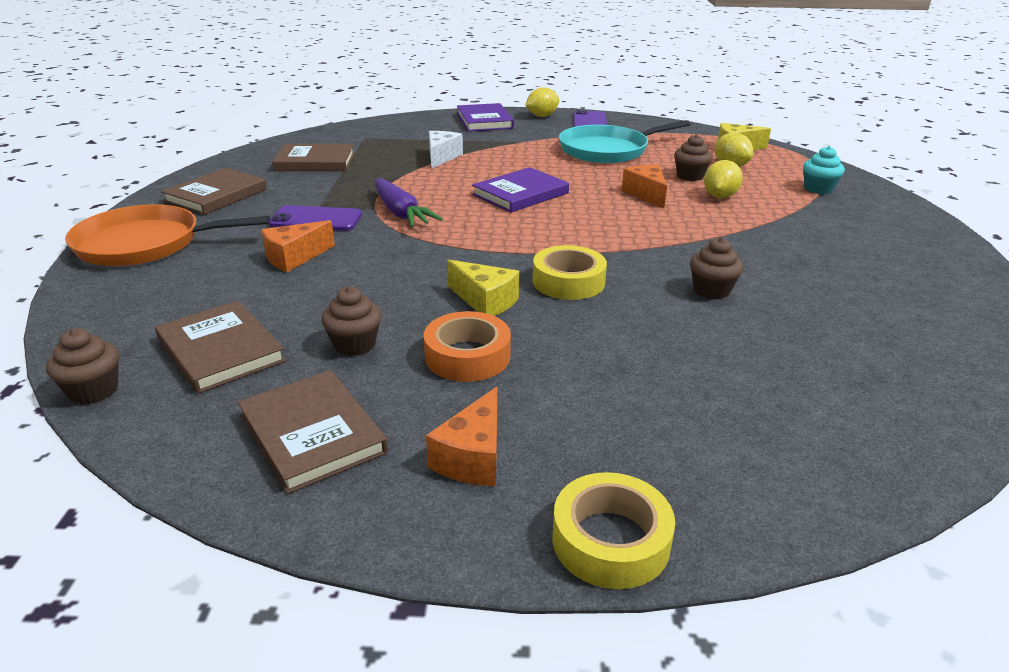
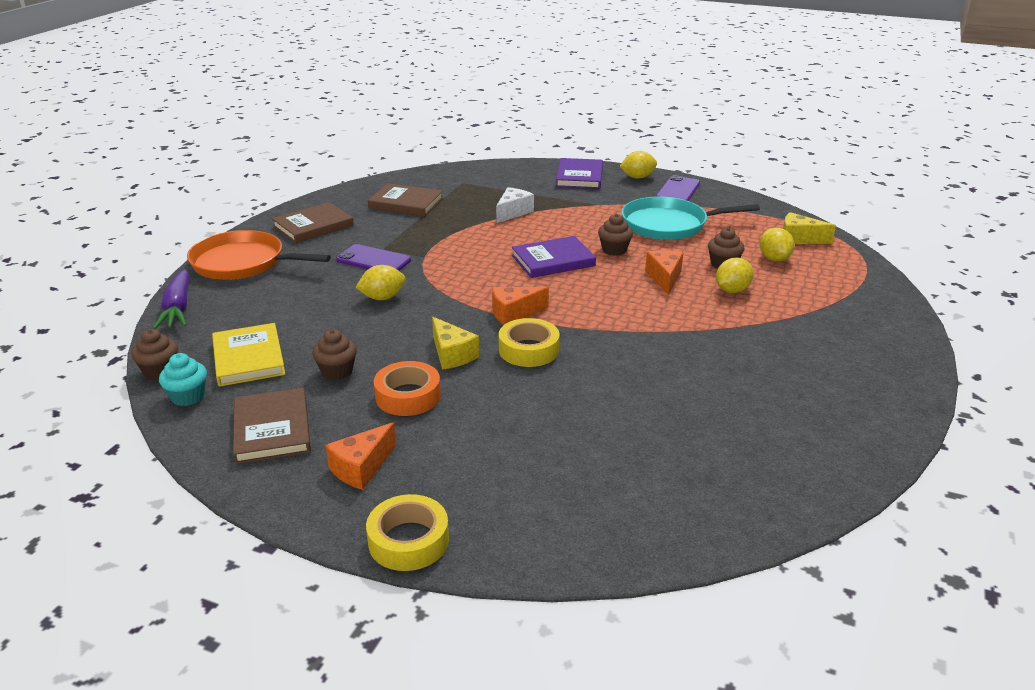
camera: 20 degrees right, 0 degrees up
(221, 350) = (248, 358): brown book -> yellow book
(294, 257) = (338, 292): orange cheese -> orange cheese (514, 313)
(355, 255) = (382, 298): none -> yellow lemon
(400, 213) = (442, 264): purple carrot -> purple carrot (178, 308)
(711, 290) = (640, 379): brown cupcake -> brown cupcake (614, 250)
(818, 189) = (838, 297): turquoise cupcake -> turquoise cupcake (188, 397)

